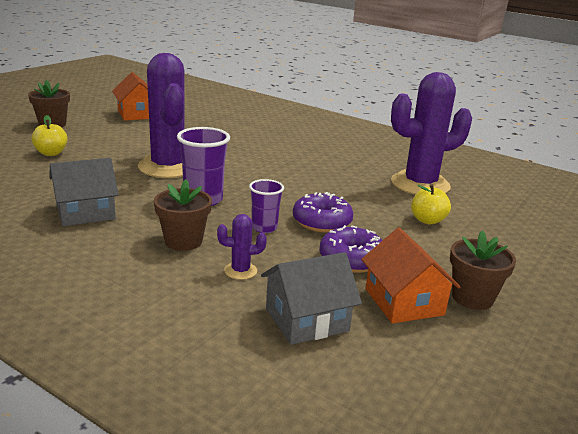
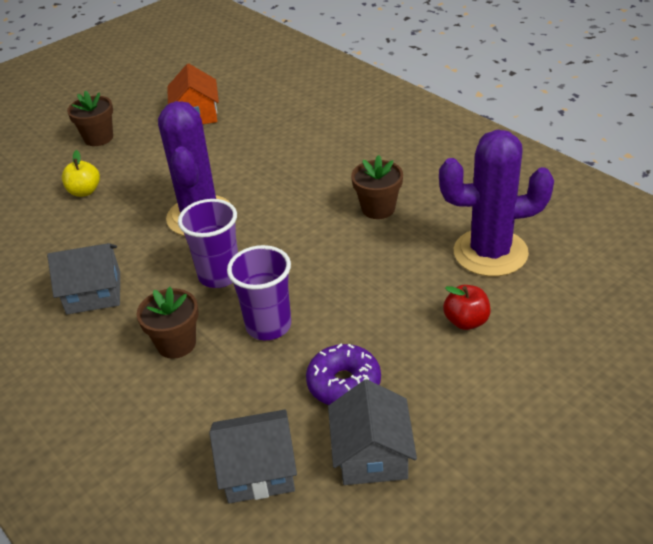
camera: 20 degrees right, 15 degrees up
(240, 271) = (218, 393): purple cactus -> none
(264, 228) = (268, 326): purple cup -> purple cup, size x1.60
(322, 222) = (337, 319): purple donut -> none
(404, 302) = (372, 455): orange house -> grey house
(427, 220) = (466, 321): yellow apple -> red apple
(472, 298) = (453, 455): brown flower pot -> brown flower pot (378, 208)

